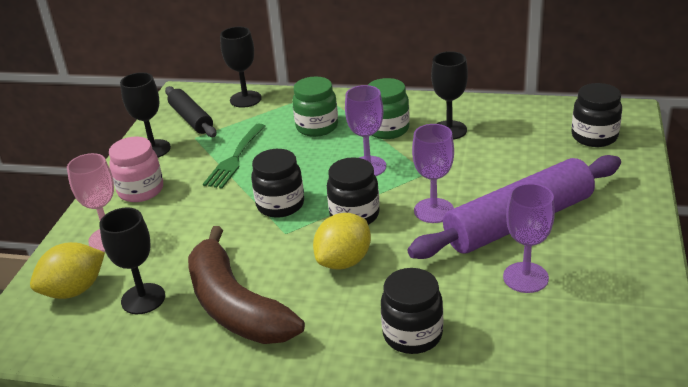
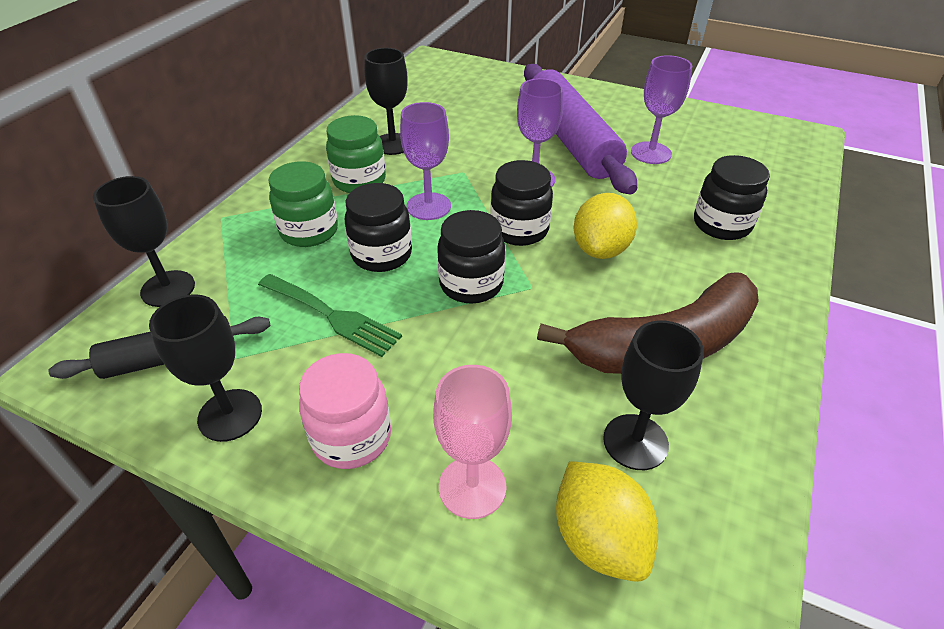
camera: 80 degrees left, 10 degrees up
(344, 261) = (600, 249): yellow lemon -> yellow lemon turned 60 degrees clockwise
(594, 137) = (460, 80): black jar -> black jar (382, 254)

